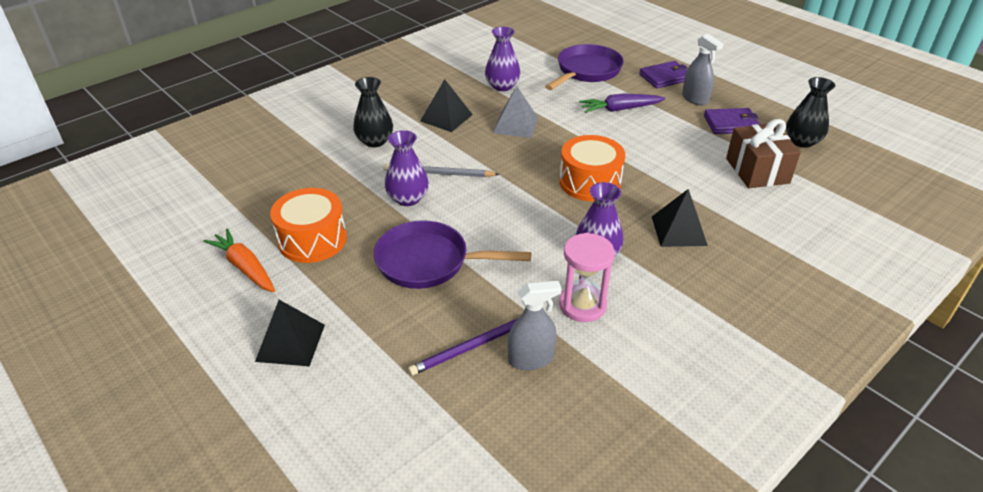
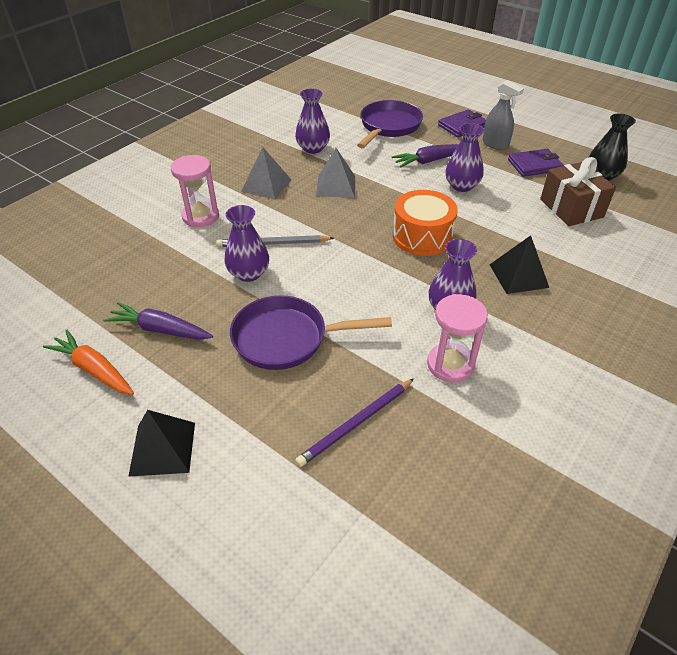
camera: 10 degrees left, 5 degrees up
(312, 240) = (160, 329): orange drum -> purple carrot
(375, 141) = (200, 216): black vase -> pink hourglass
(446, 117) = (266, 185): black pyramid -> grey pyramid
(531, 359) = (416, 429): grey spray bottle -> none
(646, 137) = (461, 186): none -> purple vase

